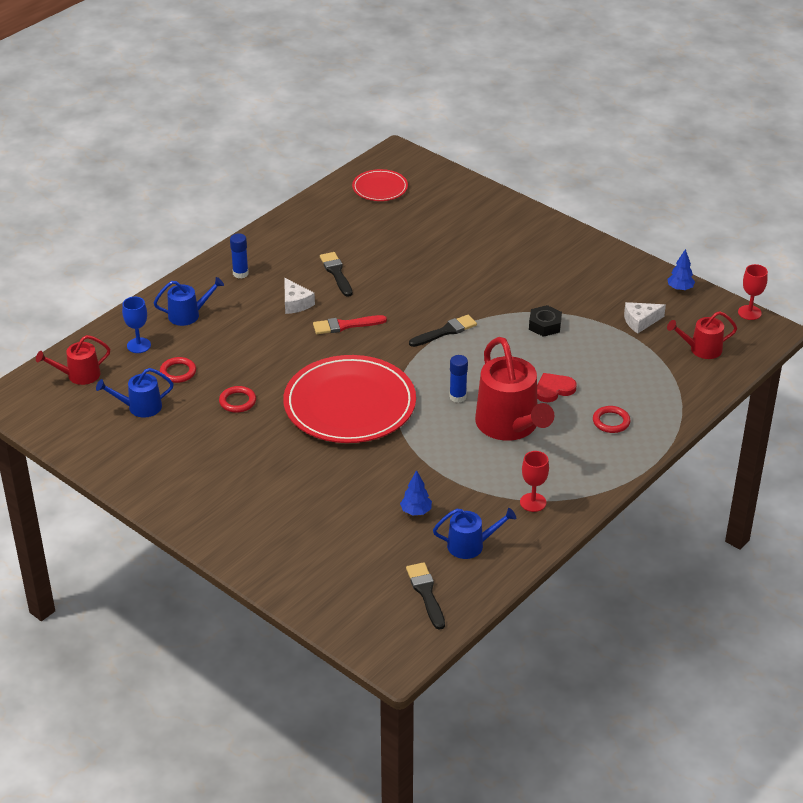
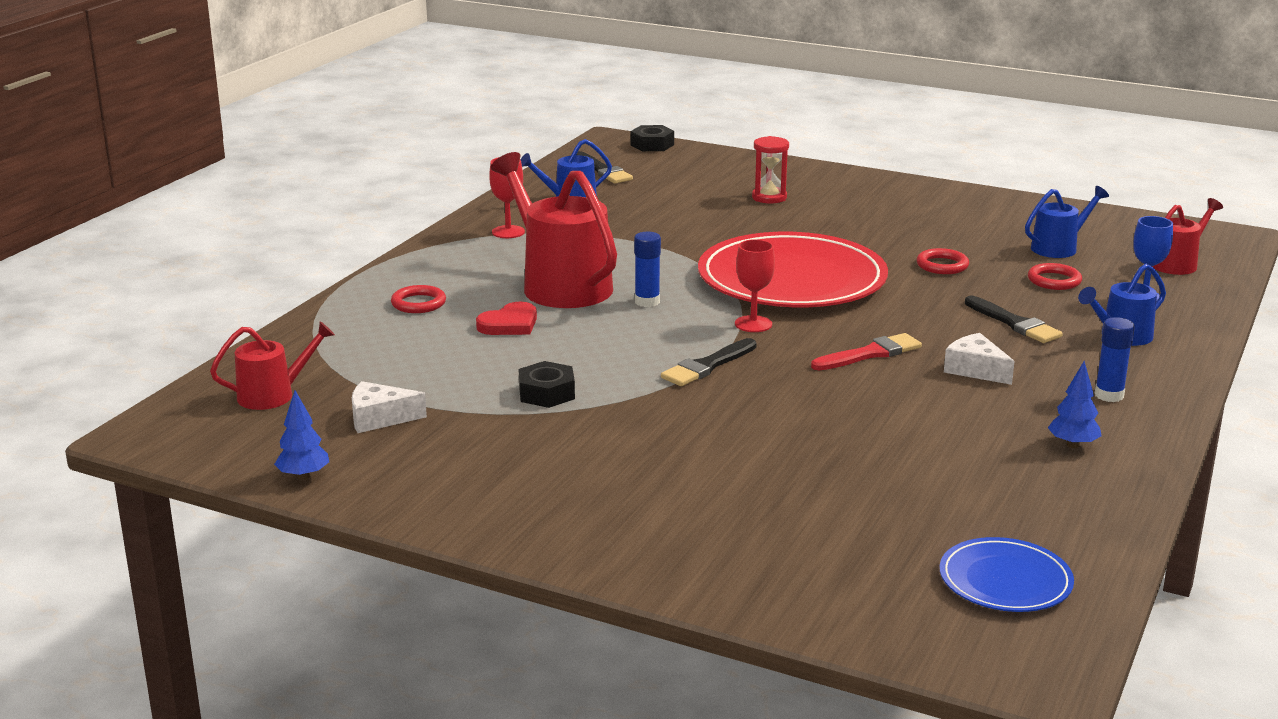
camera: 165 degrees right, 15 degrees down
(304, 517) = (769, 197): none -> red hourglass
(336, 273) = (949, 417): black brush -> black brush (1014, 323)
(360, 639) = (652, 145): none -> black nut
(380, 188) = (1005, 580): red plate -> blue plate
(416, 511) = (645, 213): blue tree -> blue tree (1072, 445)
(640, 321) = (379, 418): white cheese -> white cheese turned 150 degrees counterclockwise
(749, 312) = (173, 456): red goblet -> red goblet (753, 324)

